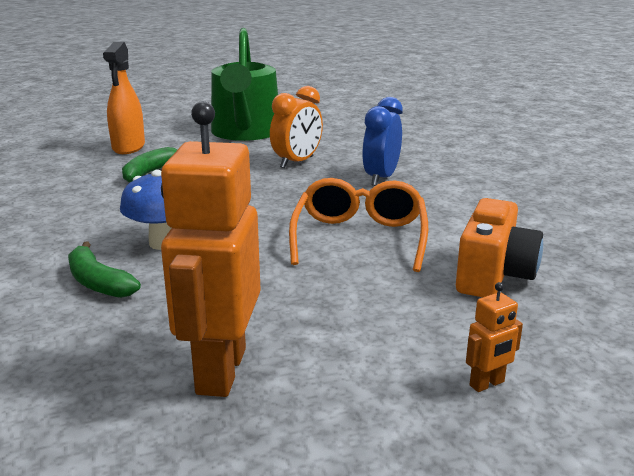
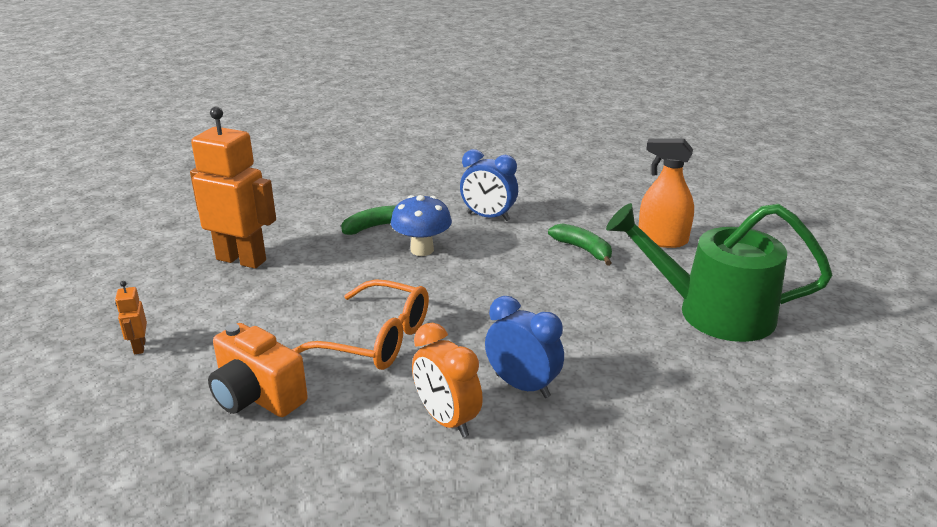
camera: 105 degrees right, 5 degrees up
(72, 218) = (488, 217): none -> blue clock
(297, 162) = (593, 334): orange clock -> orange clock (446, 420)

